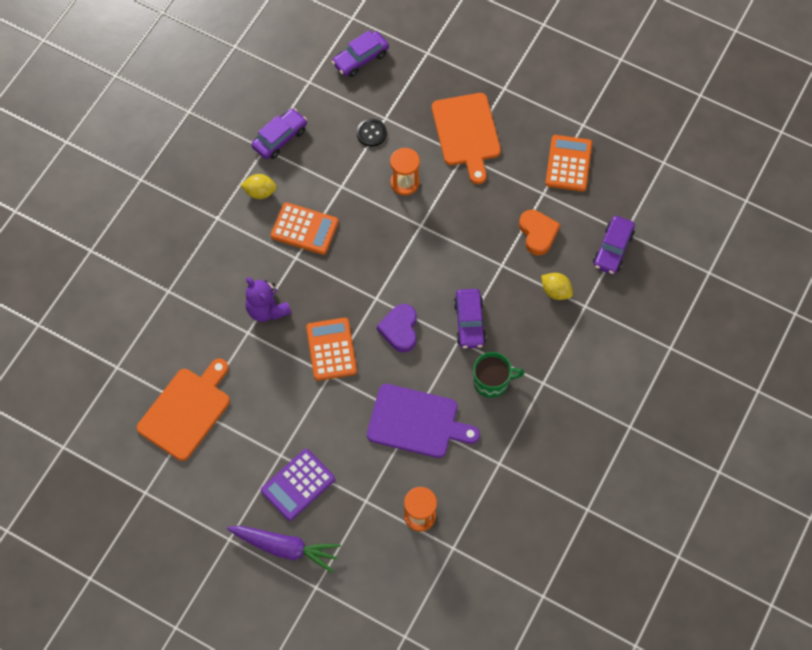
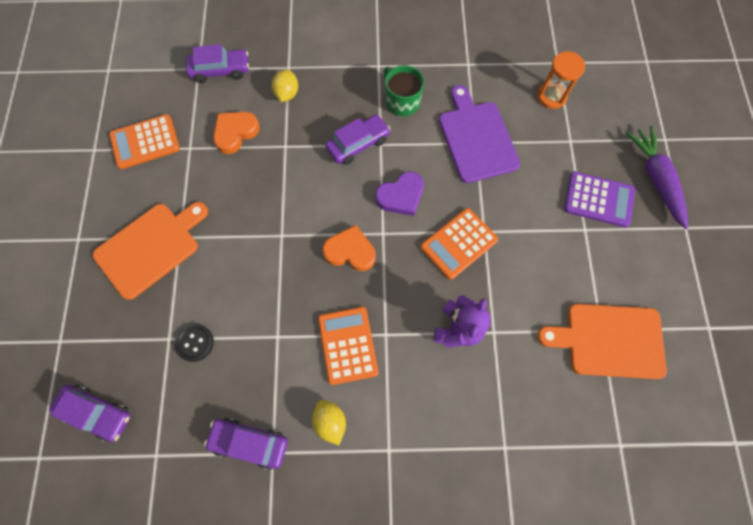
camera: 120 degrees left, 5 degrees up
(376, 267) = (350, 251): none -> orange heart
(405, 183) = (240, 276): orange hourglass -> none

